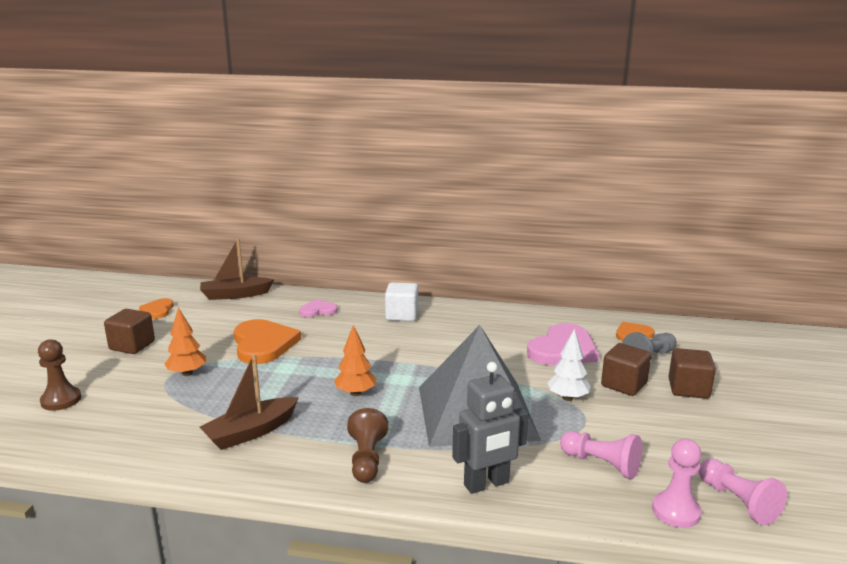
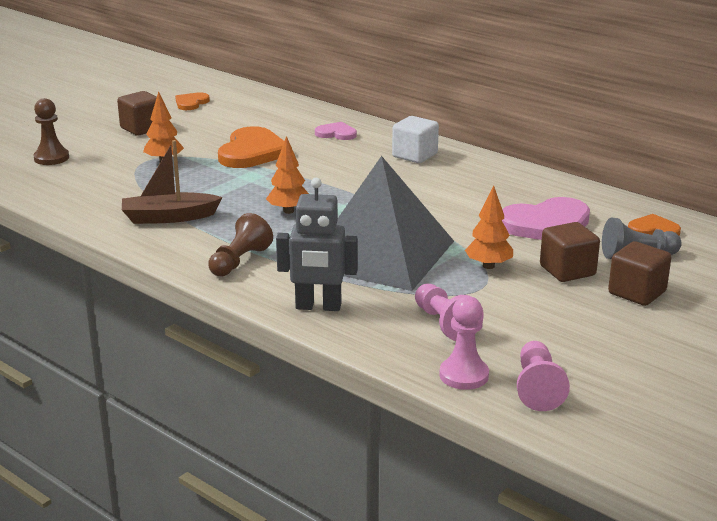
camera: 30 degrees right, 5 degrees up
(235, 295) = (273, 103): brown boat -> none
(567, 398) = (488, 266): white tree -> orange tree

